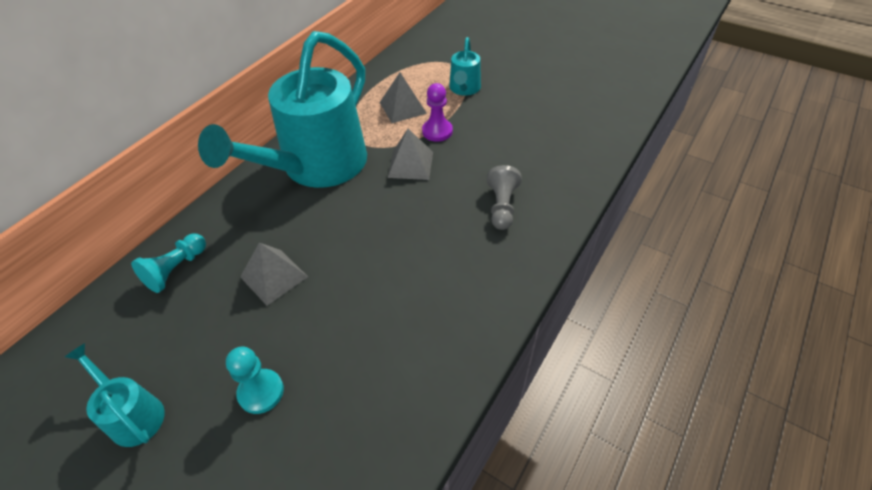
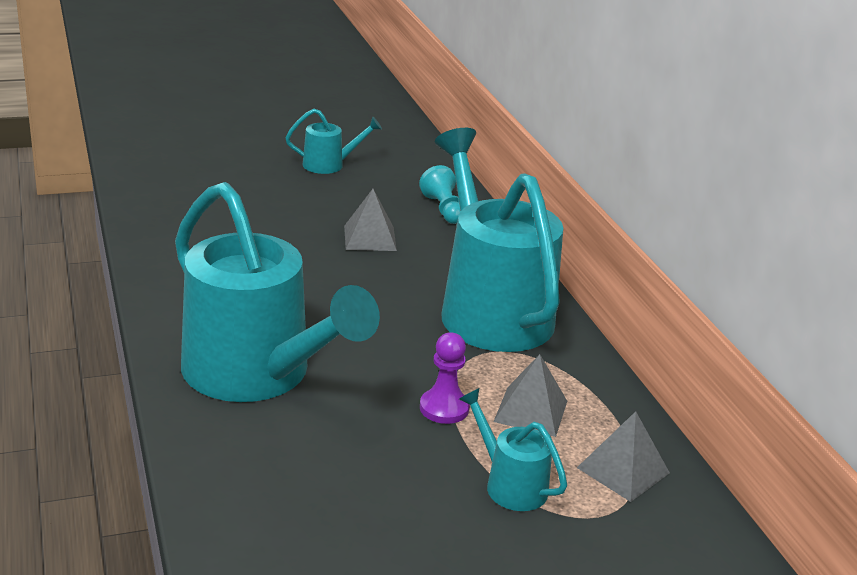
camera: 125 degrees right, 20 degrees down
(261, 392) = (272, 199): turquoise pawn -> none
(410, 164) = (410, 360): grey pyramid -> grey pyramid (623, 470)
(502, 206) = (258, 375): grey pawn -> turquoise watering can

